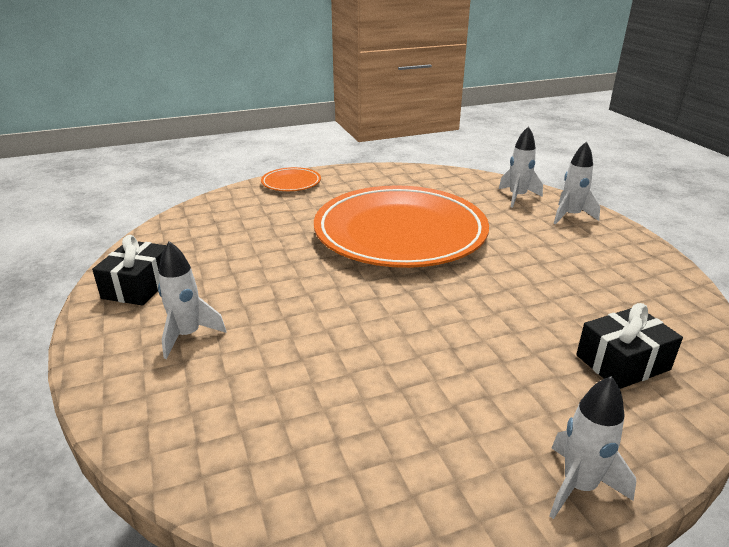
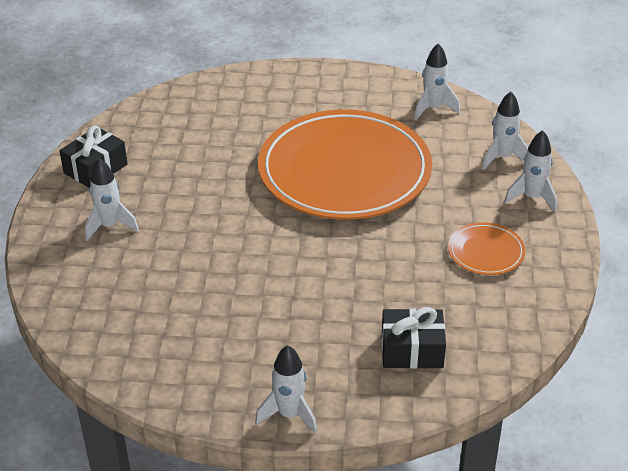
camera: 25 degrees right, 10 degrees up
(291, 182) = (288, 77): orange plate -> orange plate (486, 252)
(430, 179) = (433, 108): none -> white rocket

